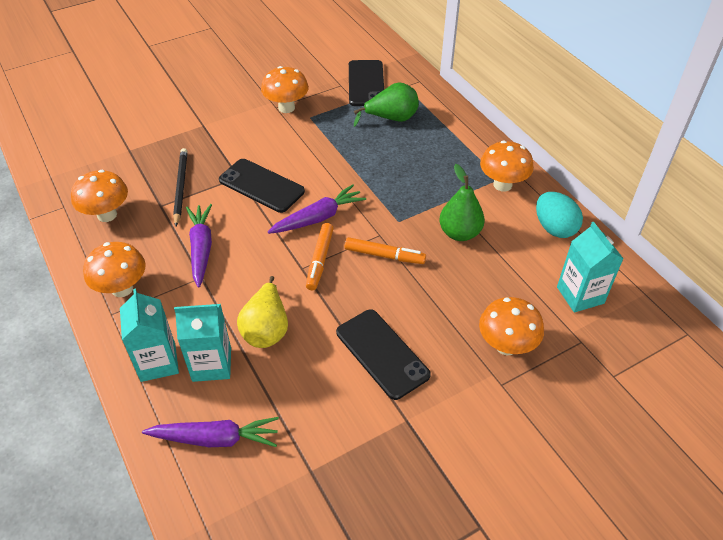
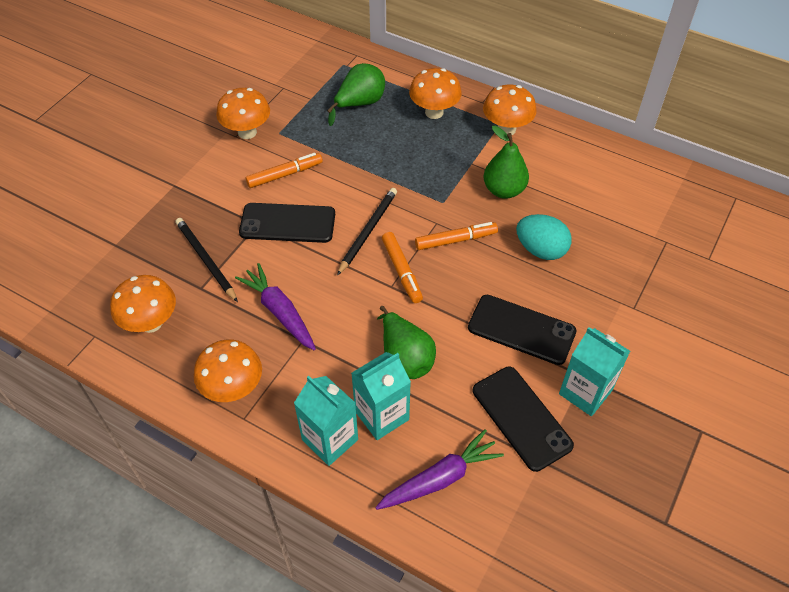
camera: 30 degrees left, 5 degrees up
(266, 329) = (405, 358): yellow pear -> green pear
(289, 149) = (285, 174): none -> orange marker
(318, 218) = (368, 231): purple carrot -> black pencil
(366, 83) = (307, 76): black phone -> black phone (521, 418)
(506, 346) = (614, 273): orange mushroom -> orange mushroom (434, 112)
(554, 228) = (577, 151): turquoise egg -> turquoise egg (540, 250)
(580, 295) = (638, 202): turquoise carton -> turquoise carton (585, 392)

